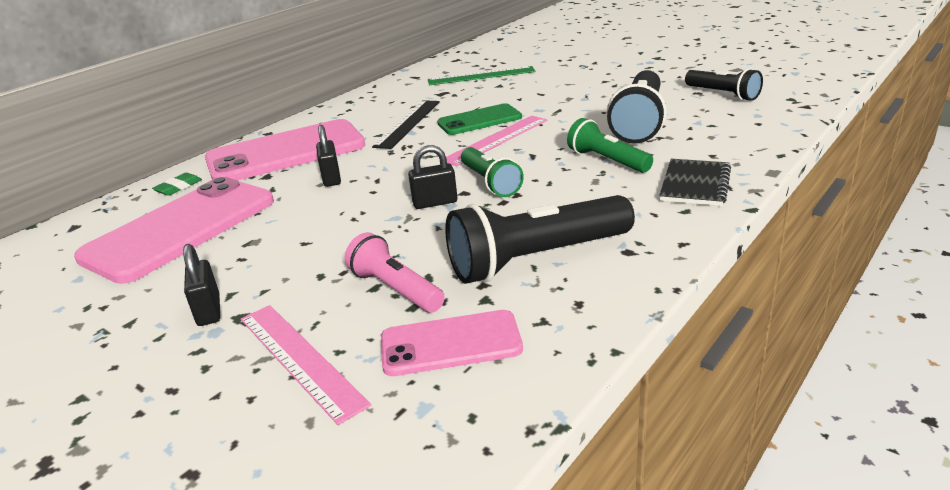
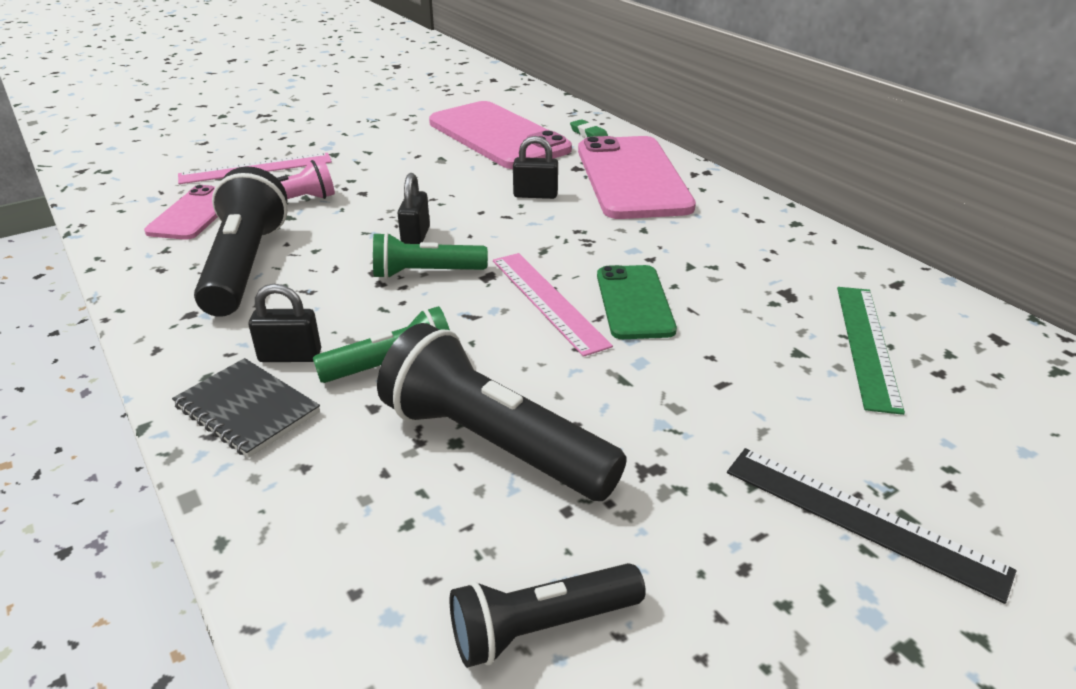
camera: 105 degrees right, 5 degrees up
(209, 311) = (354, 145): black padlock -> black padlock (290, 356)
(407, 123) = (667, 251): black ruler -> black ruler (861, 519)

